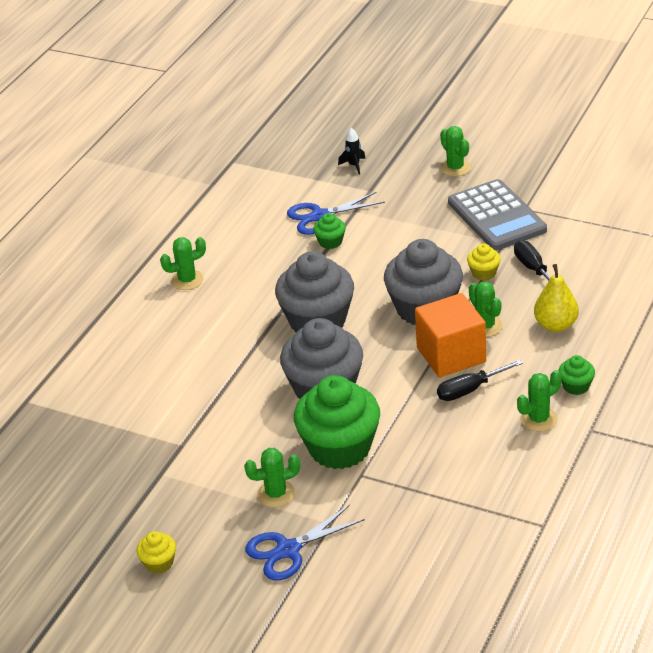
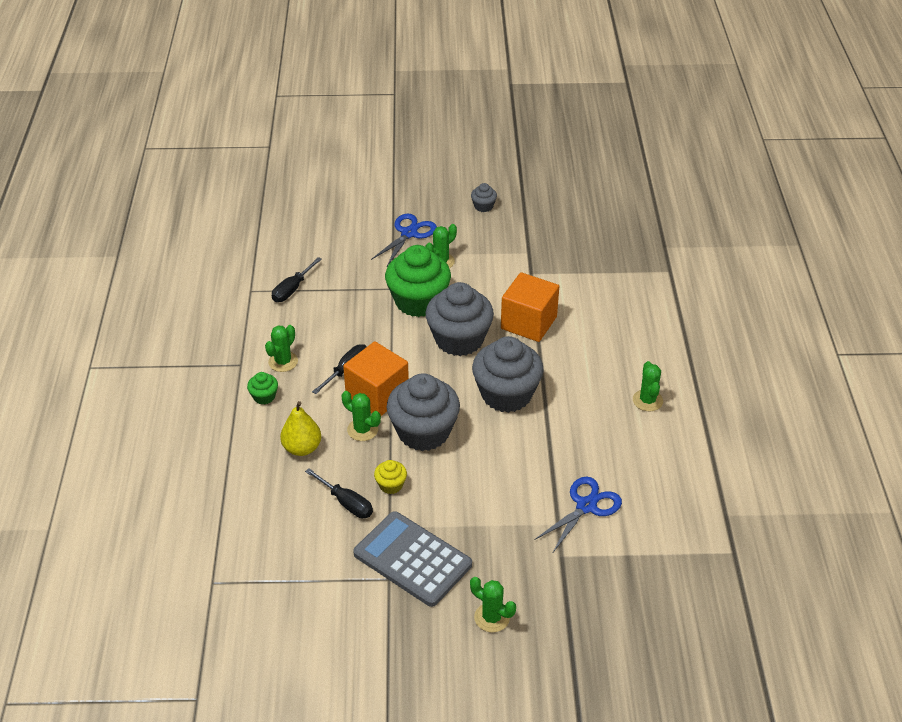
camera: 150 degrees right, 5 degrees up
(159, 563) = (483, 206): yellow cupcake -> grey cupcake
(187, 280) = (647, 400): green cactus -> green cactus turned 45 degrees counterclockwise
(234, 386) = (528, 323): none -> orange cube
(330, 242) = (554, 478): green cupcake -> none
(354, 165) = (602, 587): black rocket -> none
(487, 511) = (292, 289): none -> black screwdriver

